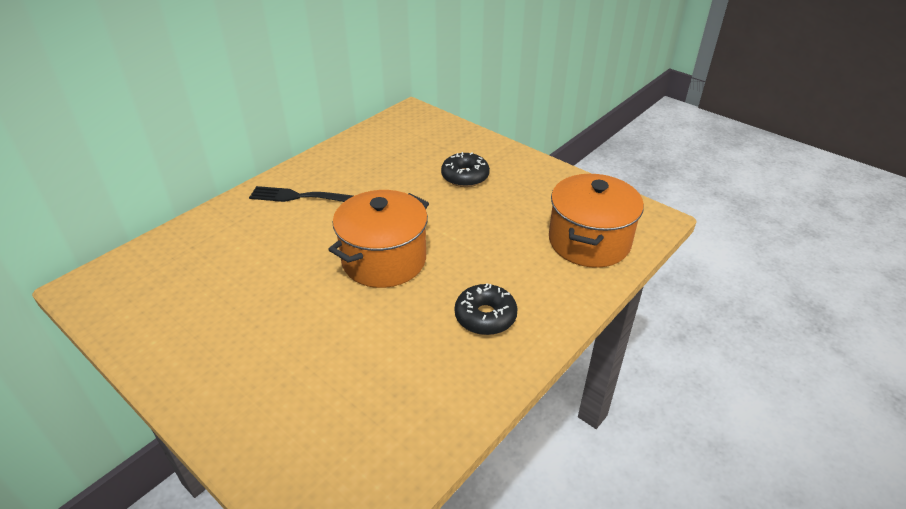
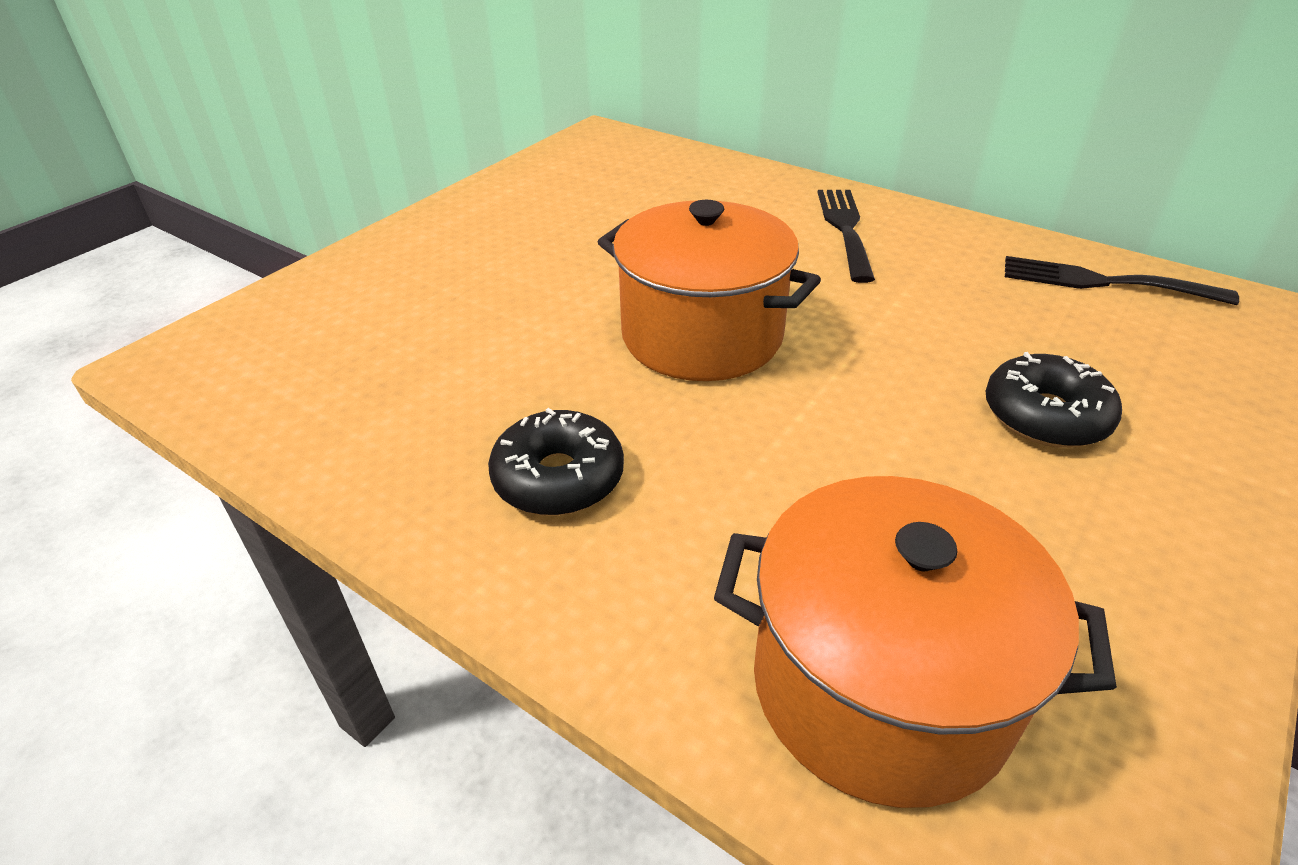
camera: 85 degrees right, 0 degrees up
(379, 138) = (1103, 282): none -> black fork

